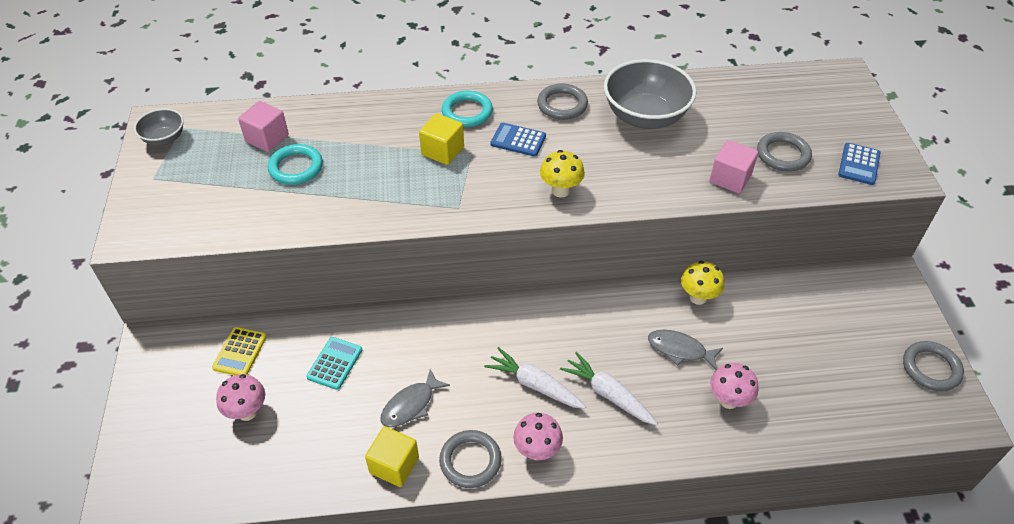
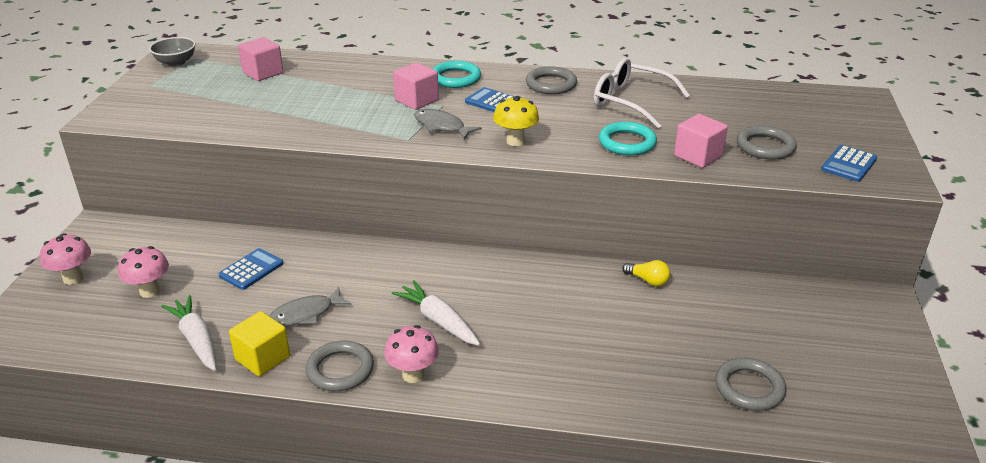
camera: 15 degrees right, 15 degrees down
(240, 352) = (170, 246): yellow calculator -> none
(296, 167) = (276, 94): turquoise ring -> turquoise ring (627, 143)
(335, 363) = (251, 269): turquoise calculator -> blue calculator
(442, 151) = (416, 100): yellow cube -> pink cube
(608, 394) = (512, 342): white carrot -> white carrot (196, 340)
(645, 117) = (630, 102): grey bowl -> white glasses
(680, 350) = (608, 319): grey fish -> grey fish (441, 126)
(698, 297) = (648, 280): yellow mushroom -> yellow light bulb
(728, 400) = (643, 372): pink mushroom -> pink mushroom (73, 278)
(931, 368) = (901, 387): grey ring -> grey ring (749, 388)

